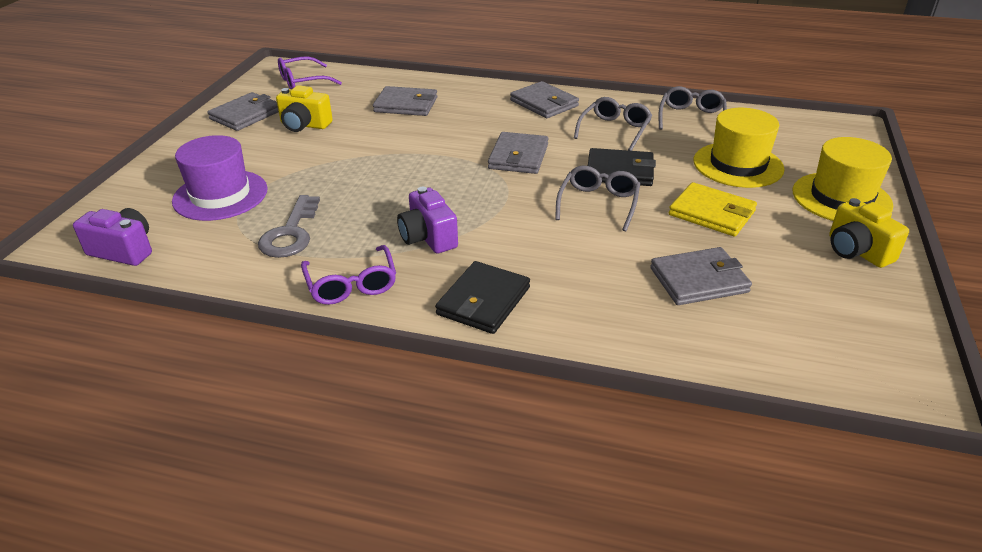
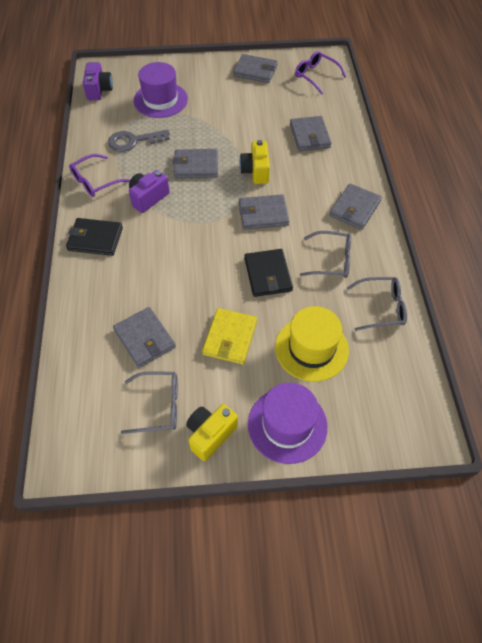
camera: 70 degrees right, 20 degrees up
(304, 125) = (255, 100): yellow camera -> yellow camera (256, 171)
(393, 188) = (196, 166): none -> grey wallet
(598, 203) = (218, 270): grey glasses -> grey glasses (159, 406)
(841, 198) = (287, 425): yellow hat -> purple hat

